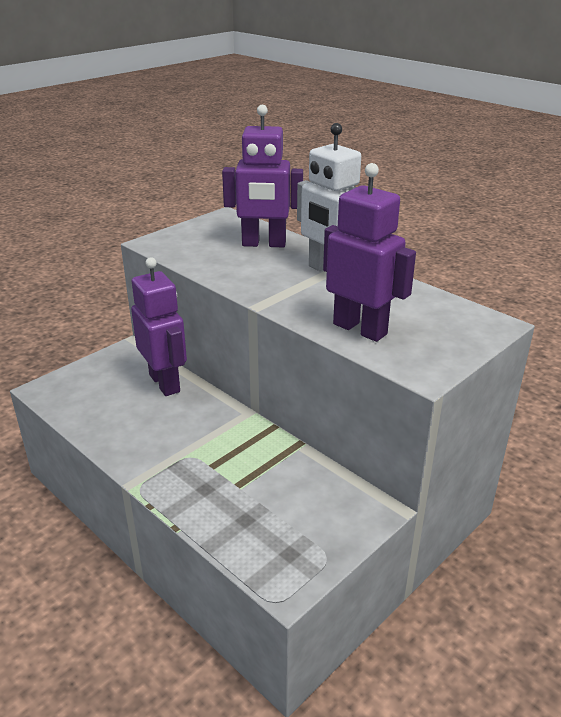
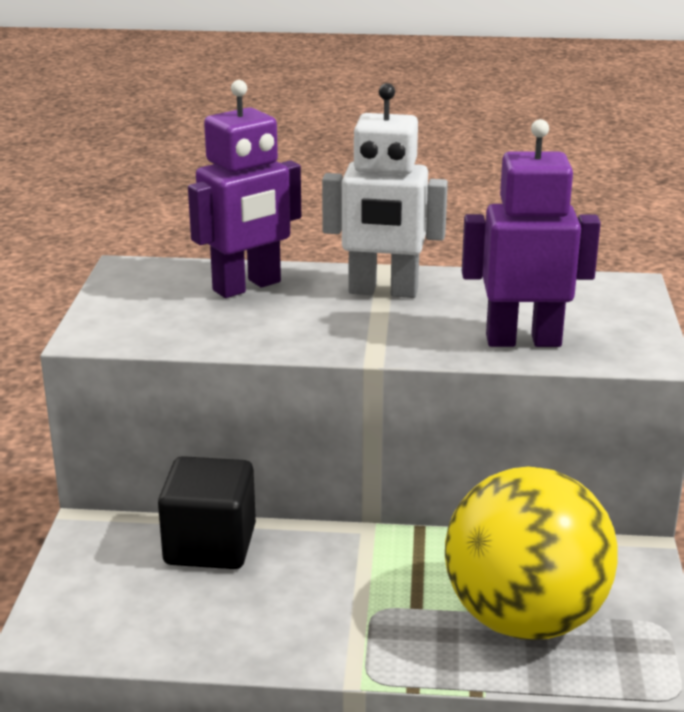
camera: 40 degrees left, 5 degrees down
(165, 383) = (210, 545): purple robot -> black cube
(256, 505) = (524, 618): none -> yellow ball

